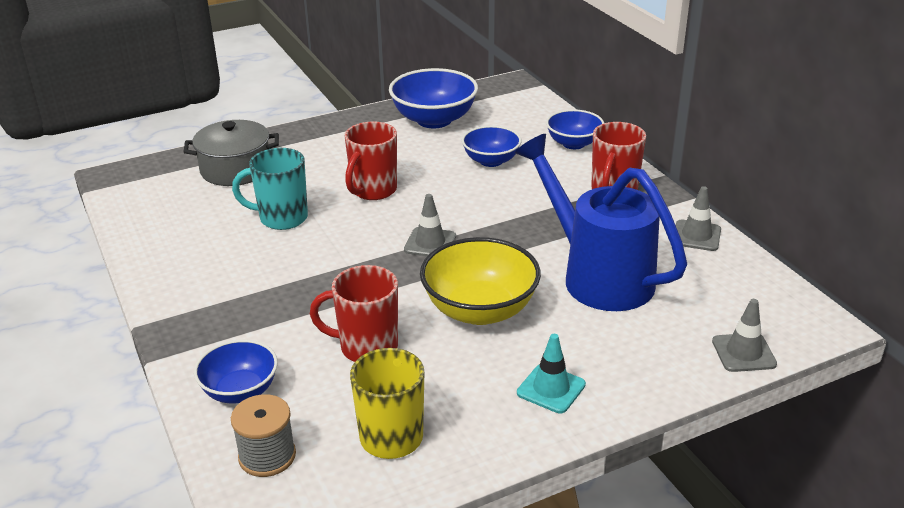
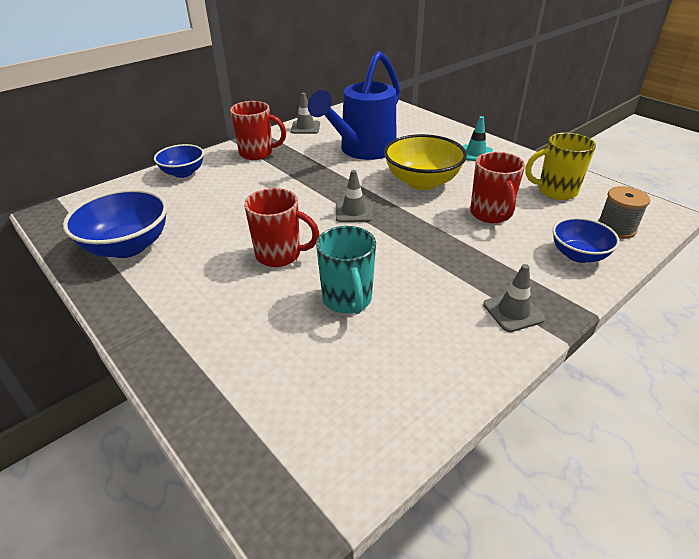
camera: 105 degrees left, 5 degrees up
(235, 169) = (251, 372): grey pot -> none
(491, 161) = (215, 204): blue bowl -> none
(743, 353) = (409, 114): grey traffic cone -> grey traffic cone (513, 312)

